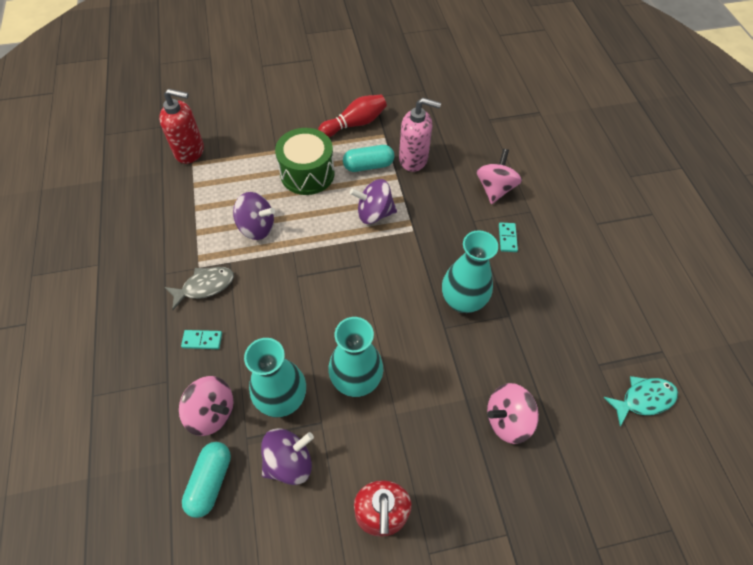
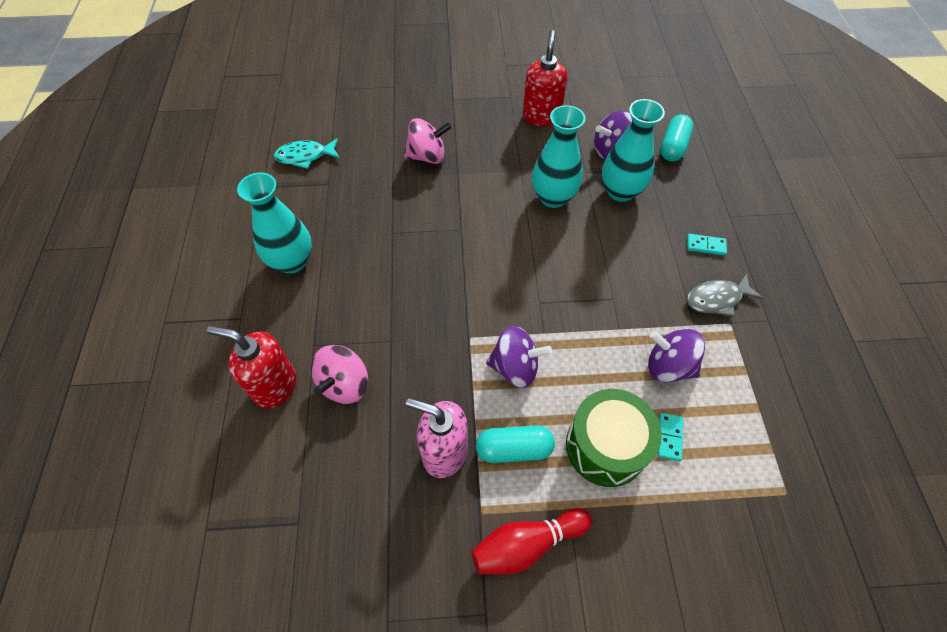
camera: 170 degrees left, 0 degrees up
(190, 151) = (797, 517): red soap dispenser -> red soap dispenser (275, 385)
(212, 412) = (682, 188): pink spinning top -> none
(462, 301) = (435, 251): turquoise vase -> turquoise vase (292, 261)
(507, 238) = (358, 313): turquoise domino -> turquoise domino (669, 437)

